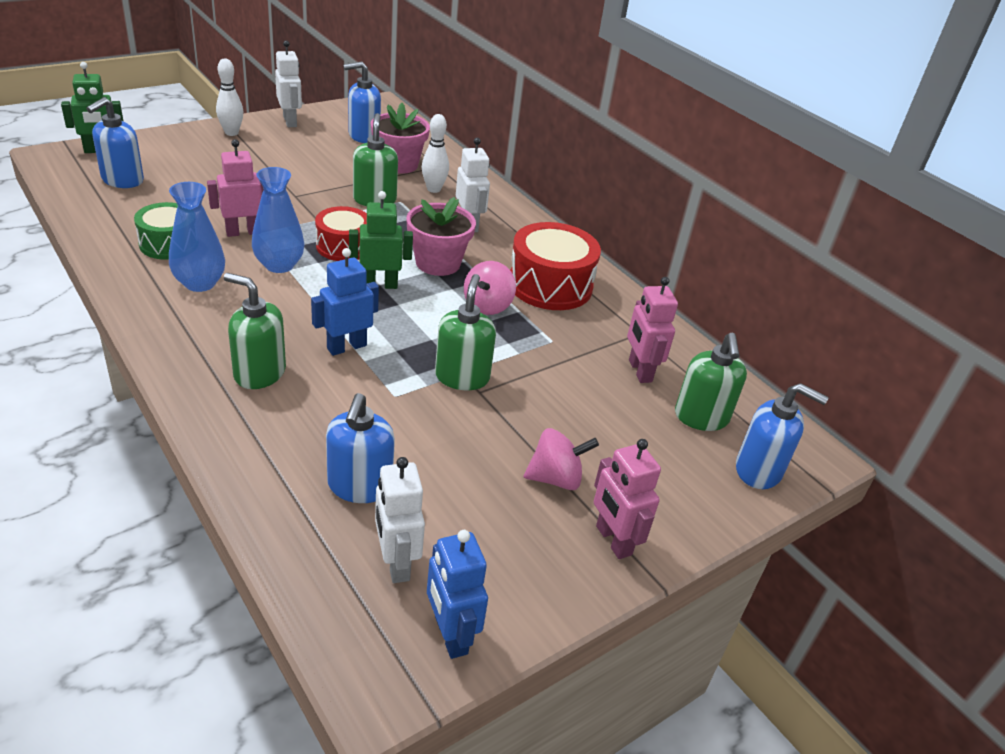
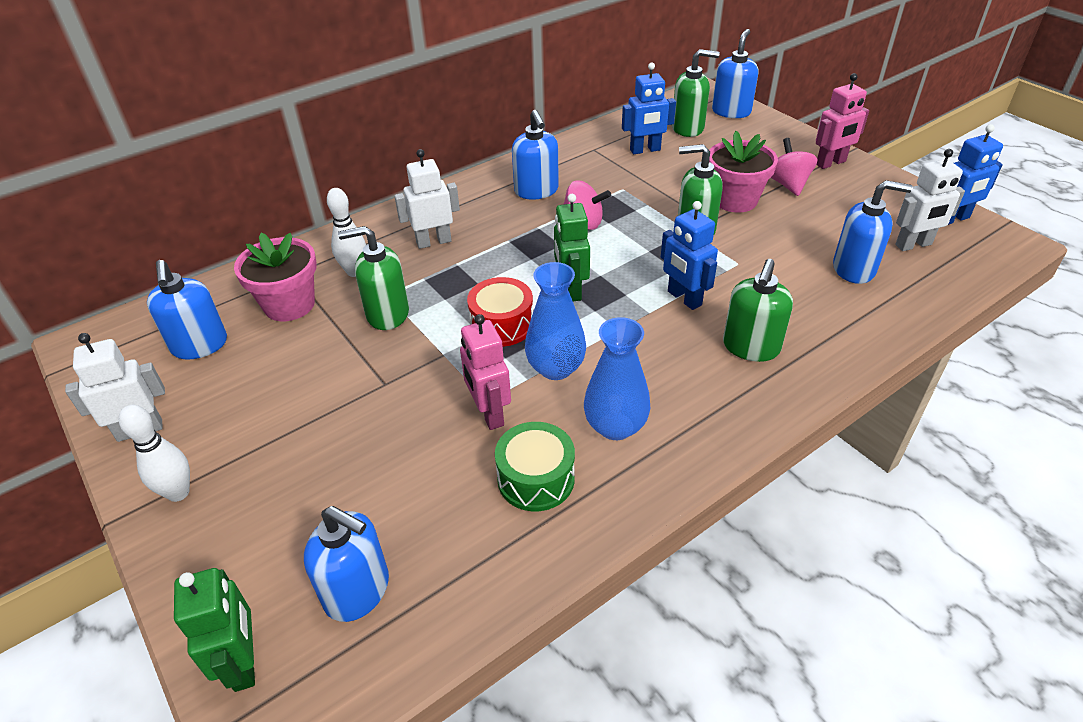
camera: 85 degrees left, 5 degrees up
(438, 263) = (517, 256): pink flower pot -> pink flower pot (735, 200)
(550, 285) = (536, 191): red drum -> blue soap dispenser
(639, 371) = (645, 150): pink robot -> blue robot

